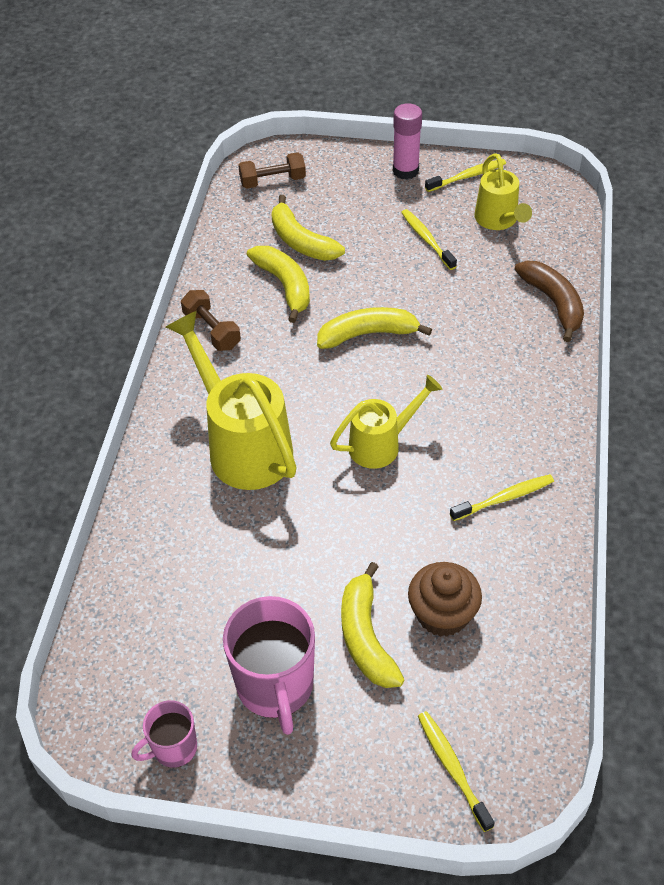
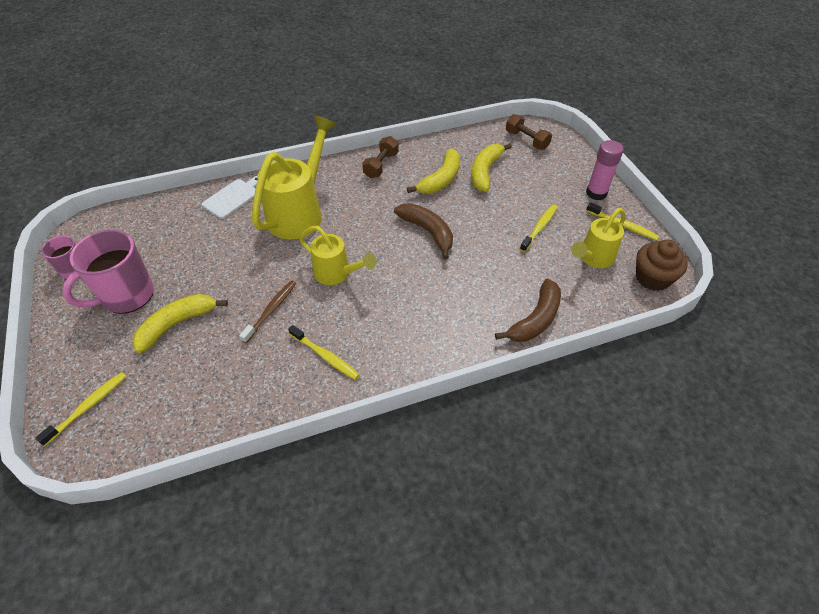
camera: 60 degrees right, 0 degrees up
(155, 510) = (232, 197): none -> white cutting board
(368, 334) = (428, 232): yellow banana -> brown banana
(402, 529) = (271, 310): none -> brown toothbrush
(442, 614) = (209, 357): brown cupcake -> brown cupcake (652, 278)

